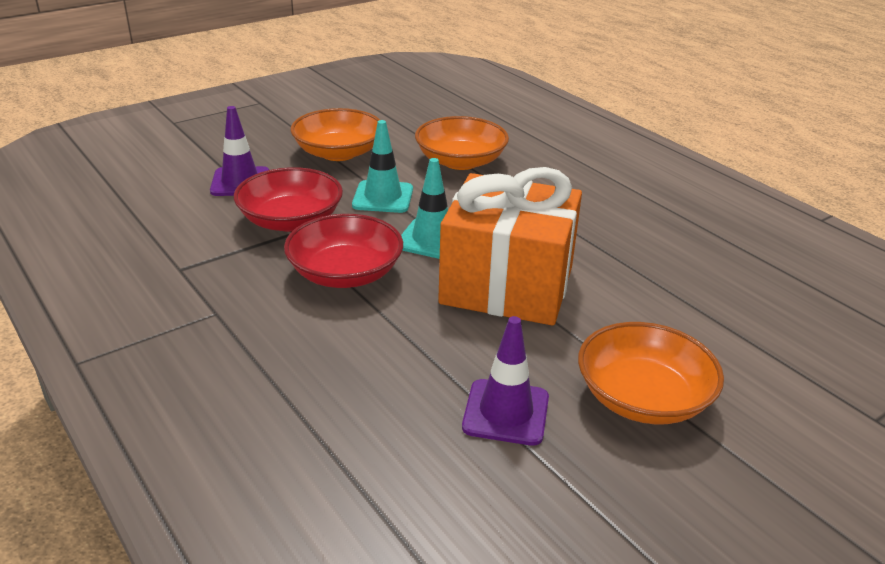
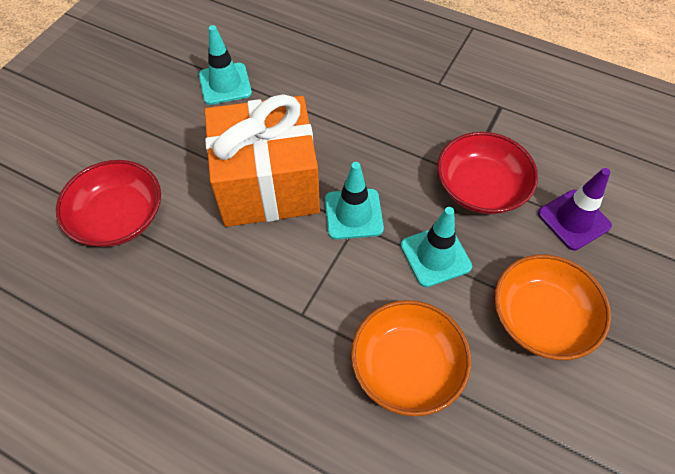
camera: 155 degrees right, 25 degrees up
(345, 273) = (390, 148): red bowl -> red bowl (118, 217)
(506, 412) = (225, 84): purple traffic cone -> turquoise traffic cone
(643, 397) = (147, 123): orange bowl -> none

